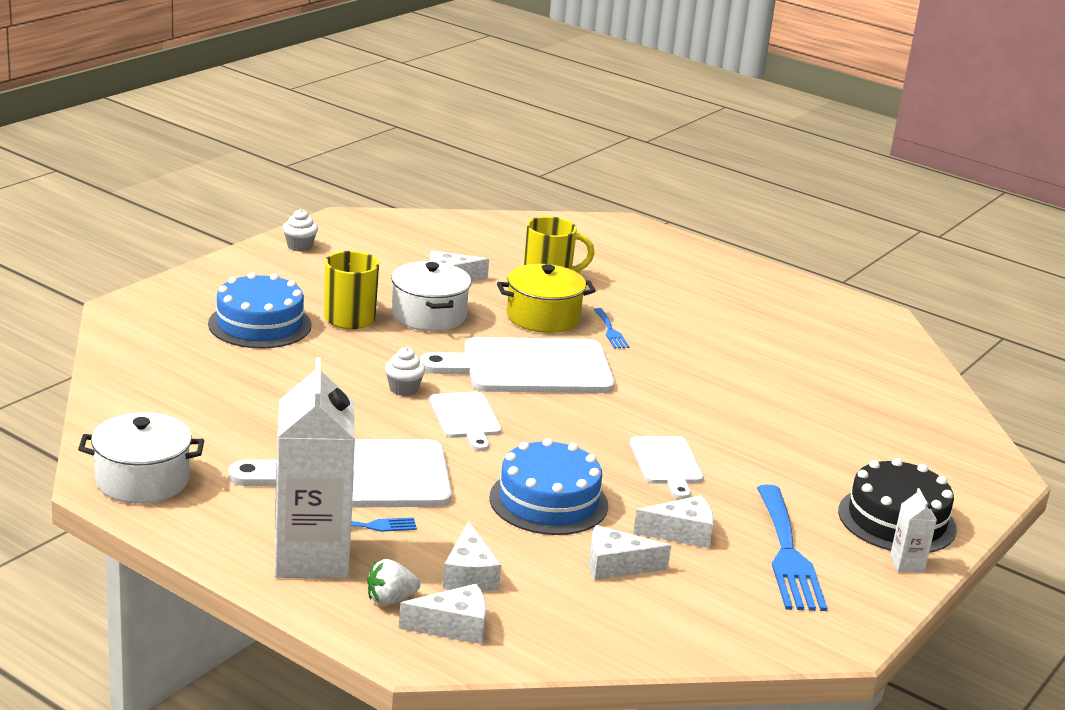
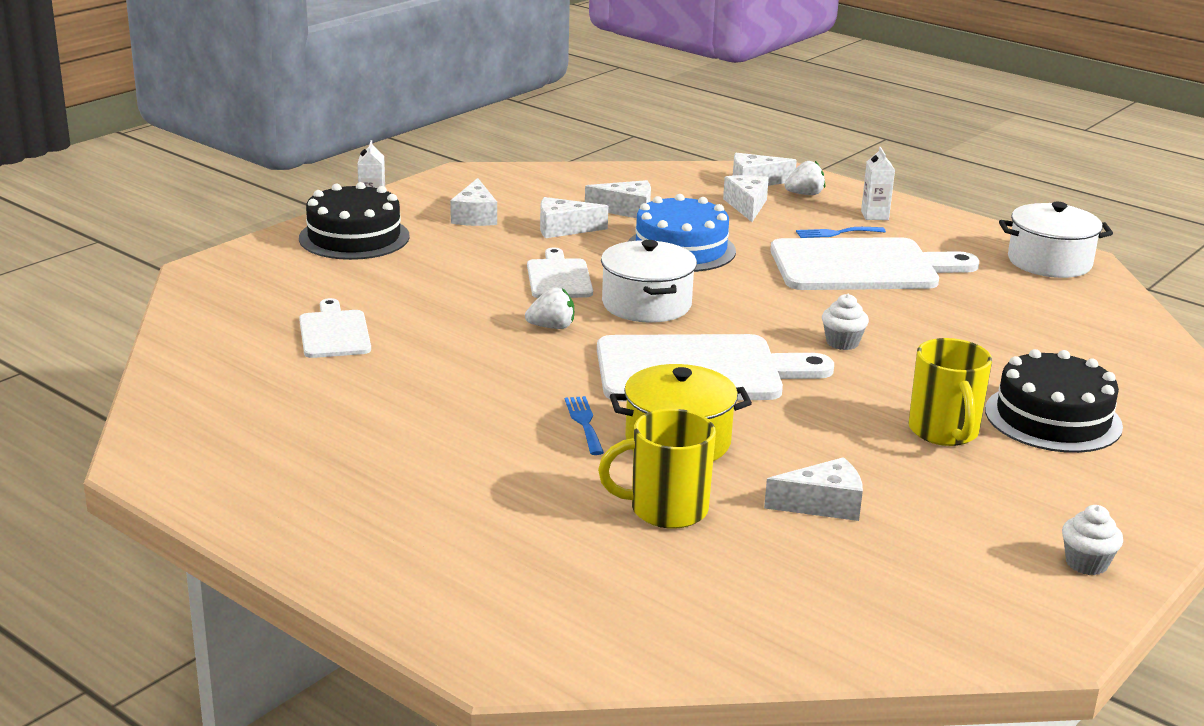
camera: 175 degrees left, 0 degrees up
(260, 324) = (1053, 418): blue cake -> black cake
(311, 558) = (874, 215): white carton -> white carton, size x0.41
(429, 315) = (838, 439): white pot -> white pot (646, 304)
(466, 418) = (767, 314): white cutting board -> white cutting board (334, 332)
(657, 408) = (552, 327): none -> white strawberry
(788, 554) = (475, 216): blue fork -> white cheese

